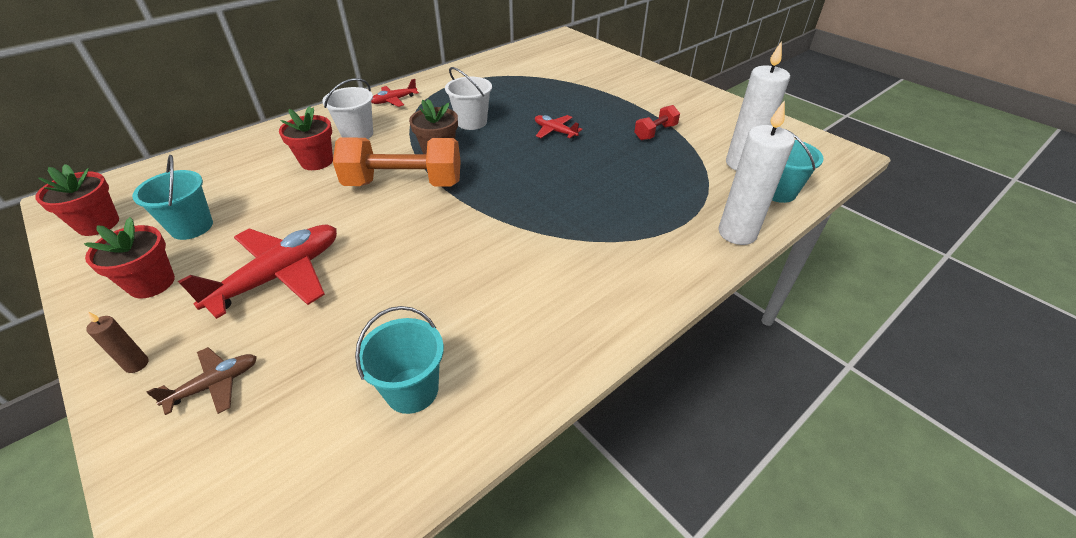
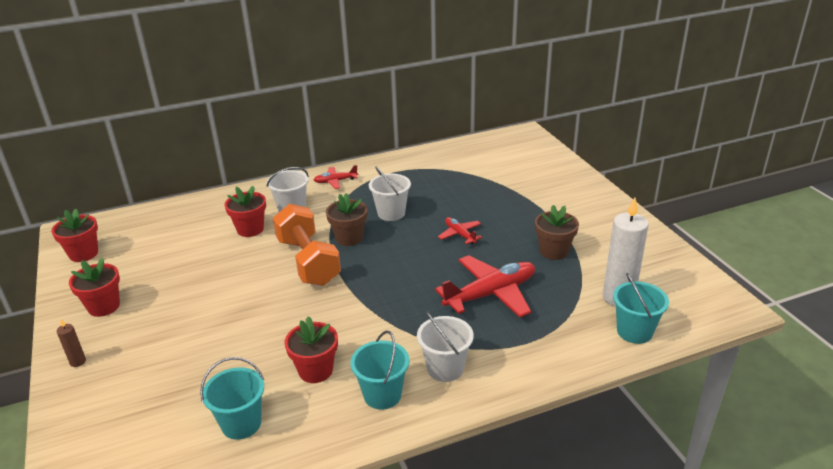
camera: 20 degrees right, 10 degrees down
(192, 227) = (143, 268): turquoise bucket -> turquoise bucket (382, 395)
(215, 384) = (119, 387): brown plane -> none
(279, 276) = (187, 319): red plane -> red plane (491, 294)
(404, 183) = (308, 261): orange dumbbell -> orange dumbbell turned 45 degrees clockwise
(475, 301) = (315, 370): none -> red flower pot
(620, 266) = (445, 368): none -> white bucket
(655, 132) = (554, 251): red dumbbell -> brown flower pot
(737, 233) = (567, 362): white candle -> none

